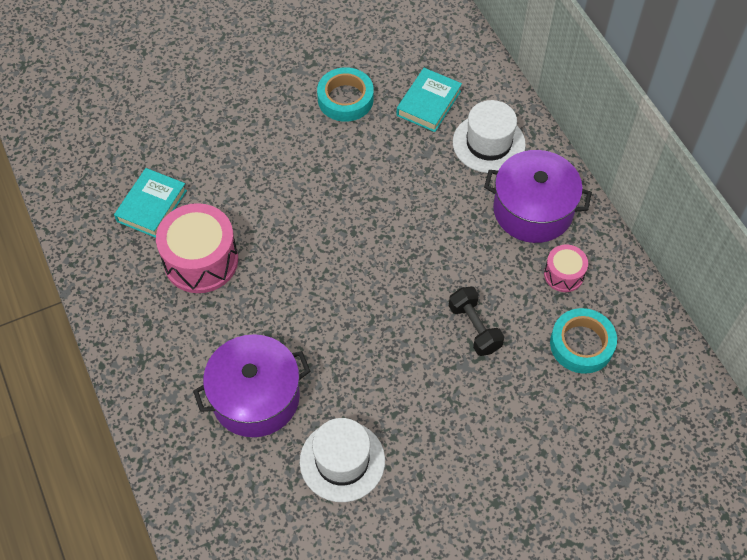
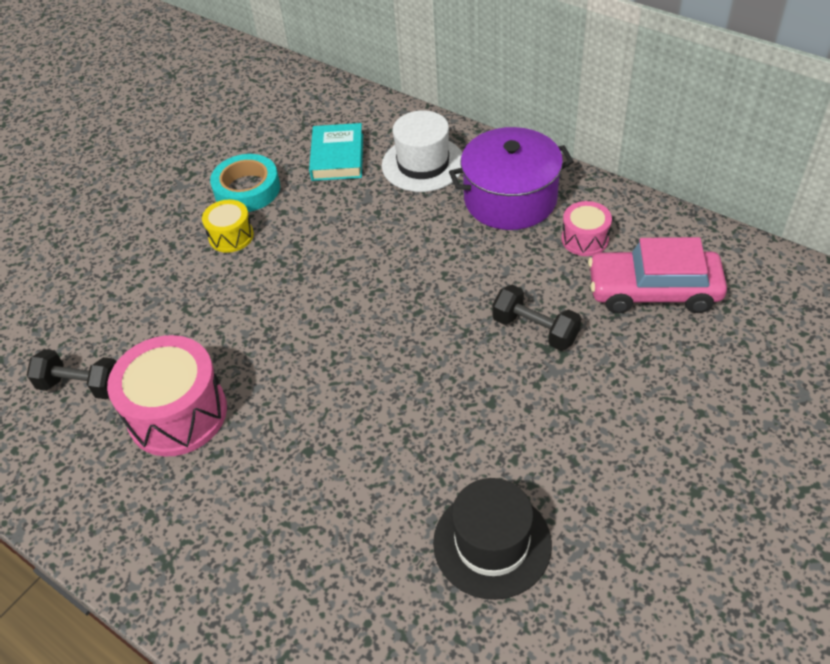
camera: 25 degrees left, 10 degrees down
(152, 206) = (82, 386): turquoise book -> black dumbbell
(255, 397) = (339, 528): purple pot -> none
(311, 135) = (231, 236): none -> yellow drum
(342, 461) = (492, 543): white hat -> black hat
(581, 344) = (653, 291): turquoise tape -> pink car

